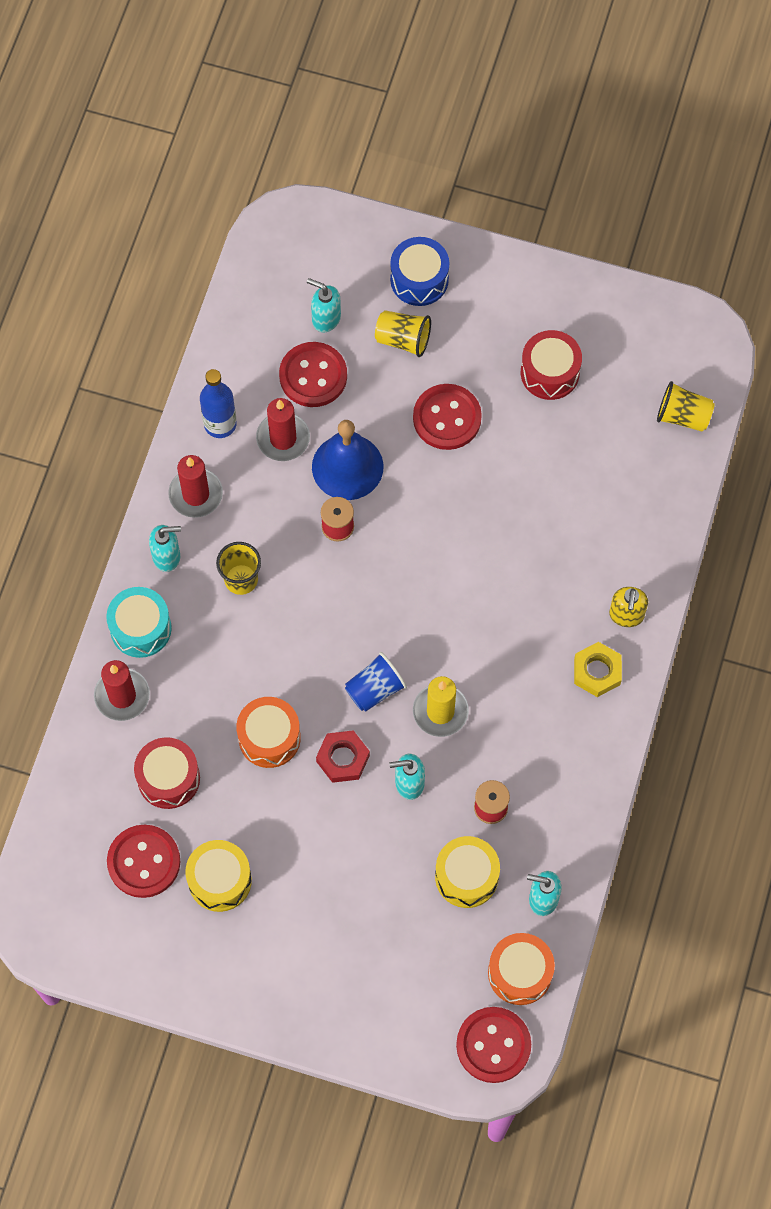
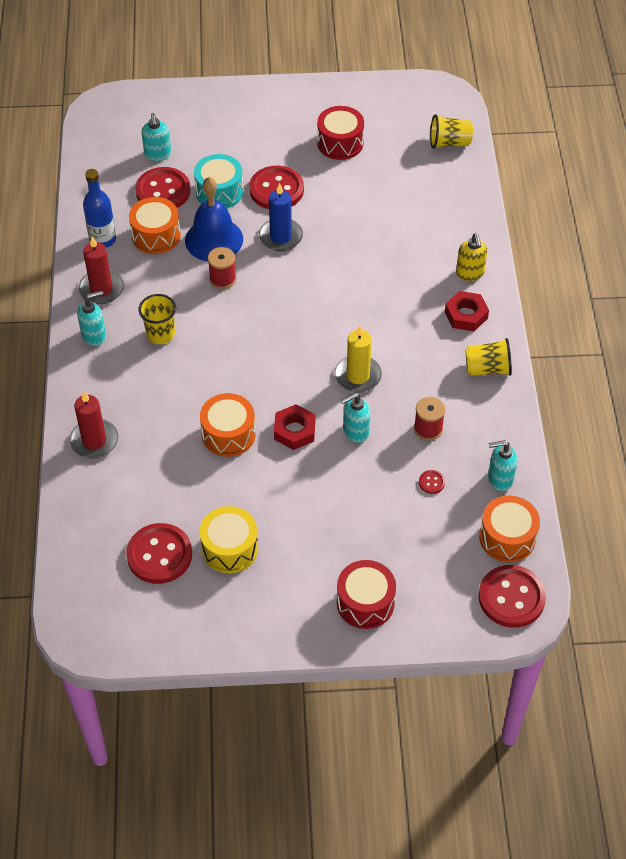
camera: 20 degrees left, 15 degrees down
(140, 628) = (92, 390): turquoise drum -> turquoise drum (219, 192)
(168, 778) = (156, 487): red drum -> red drum (365, 602)
(283, 438) = (156, 235): red candle -> orange drum
(326, 318) = (158, 154): turquoise soap dispenser -> turquoise soap dispenser turned 105 degrees counterclockwise
(375, 689) = (299, 376): blue cup -> none
(403, 339) = (222, 152): yellow cup -> yellow cup (487, 368)
(419, 279) = (218, 114): blue drum -> none
(426, 489) = (280, 237): none -> blue candle
(466, 876) = (431, 482): yellow drum -> red button
(597, 671) = (466, 315): yellow nut -> red nut

